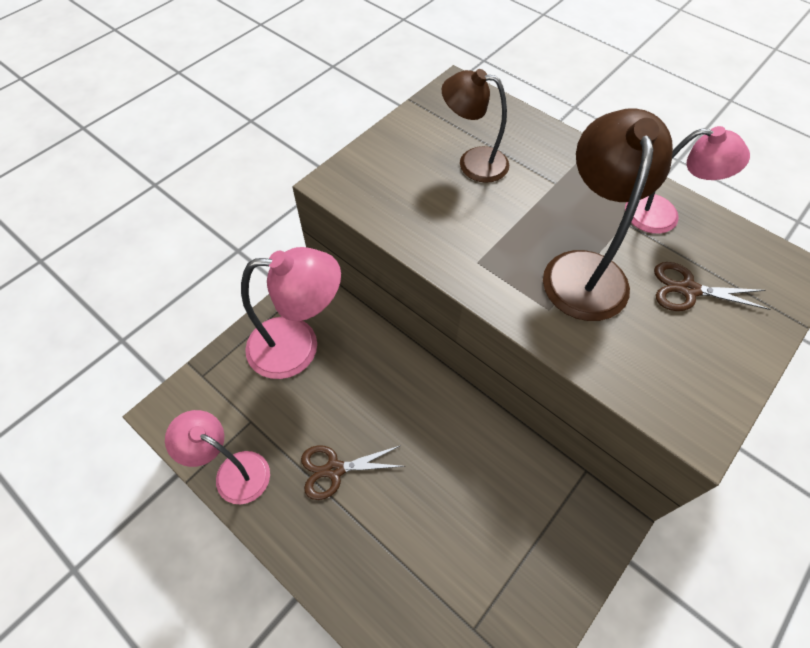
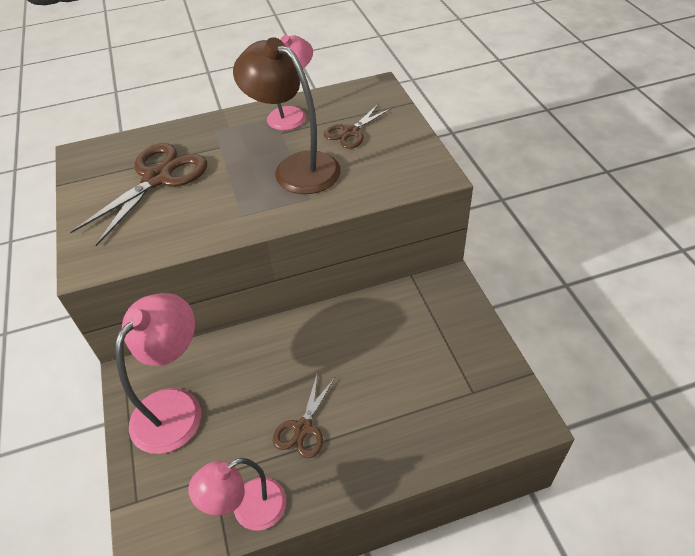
camera: 55 degrees left, 10 degrees down
(473, 162) = (157, 178): brown lamp -> brown scissors

